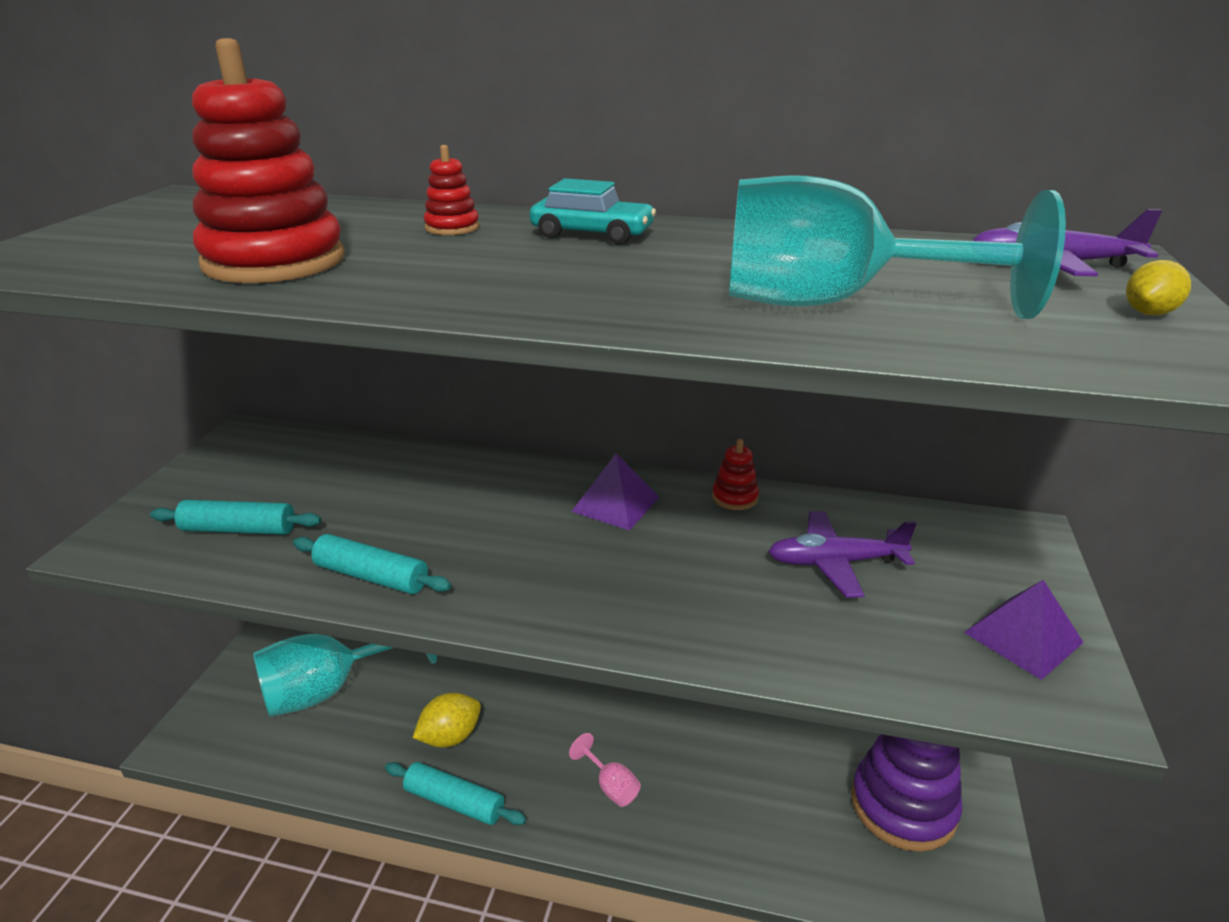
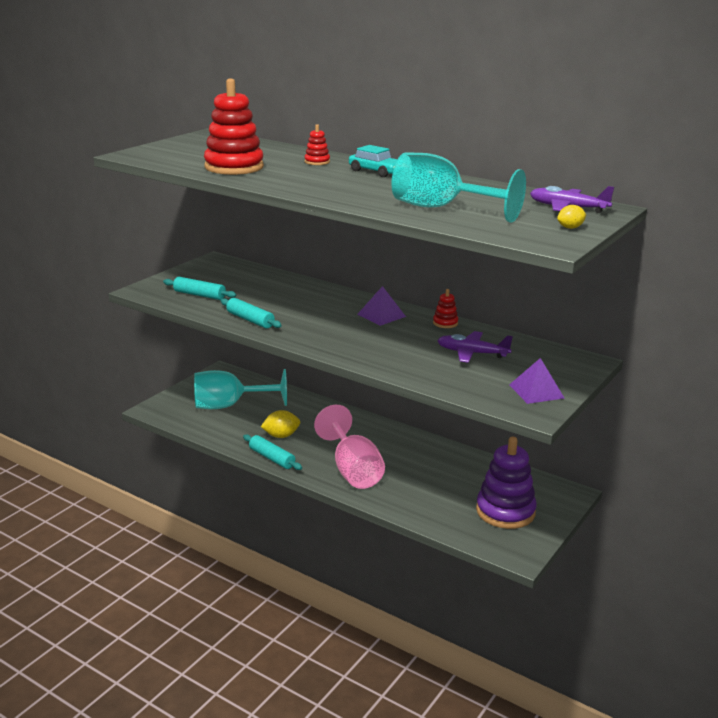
camera: 20 degrees right, 5 degrees down
(611, 786) = (353, 470): pink goblet -> pink goblet, size x2.41

